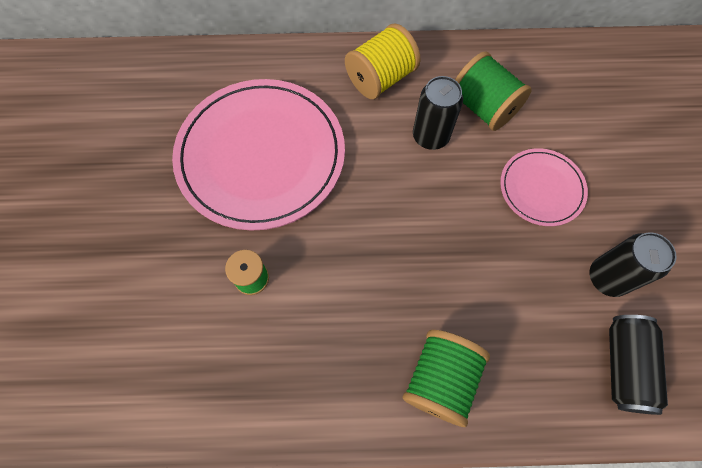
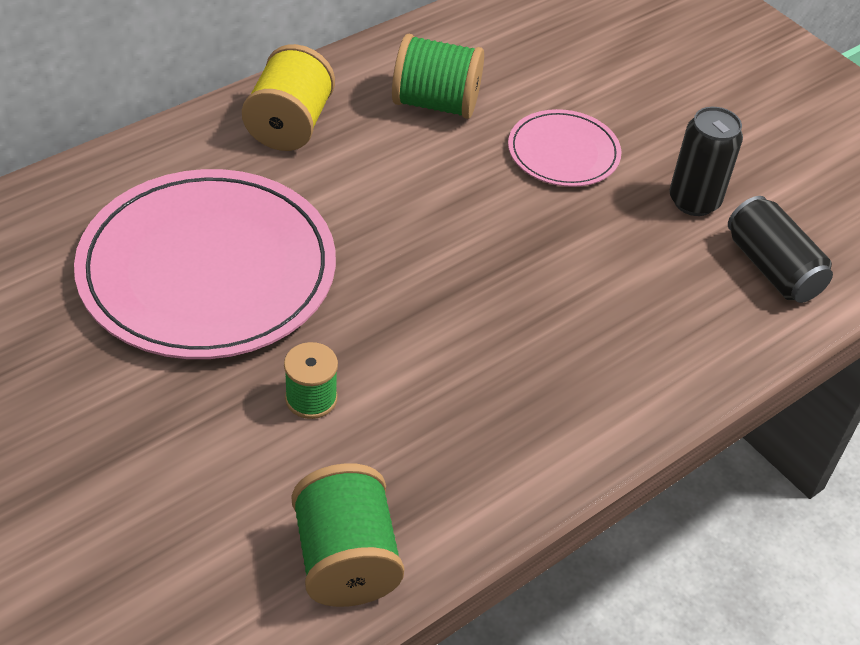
camera: 40 degrees left, 20 degrees down
(430, 136) = (401, 157): black can -> none
(440, 379) = (610, 377): green spool -> green spool (346, 559)

